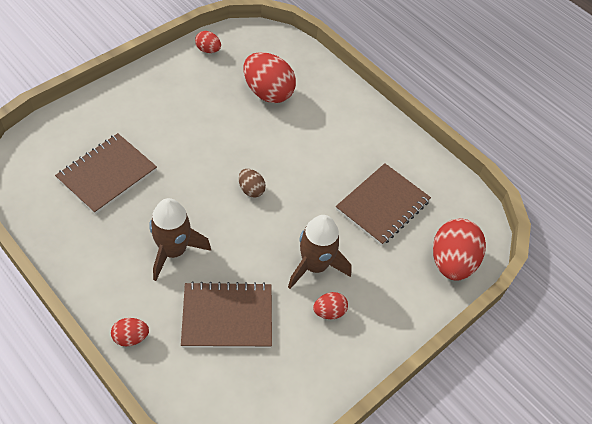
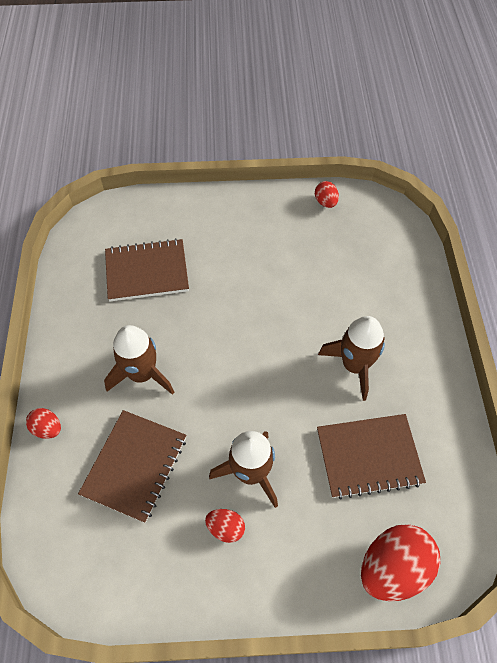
camera: 45 degrees right, 5 degrees up
(227, 316) = (135, 466): brown notebook -> brown notebook turned 75 degrees clockwise
(251, 190) = (254, 359): brown egg -> none
(268, 92) = (348, 273): red egg -> none
(325, 153) = (354, 365): none -> brown rocket

